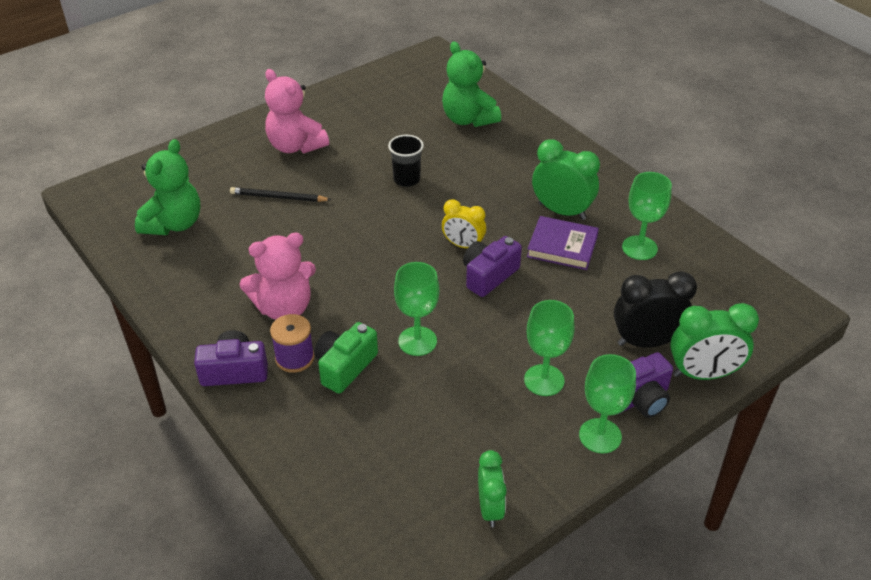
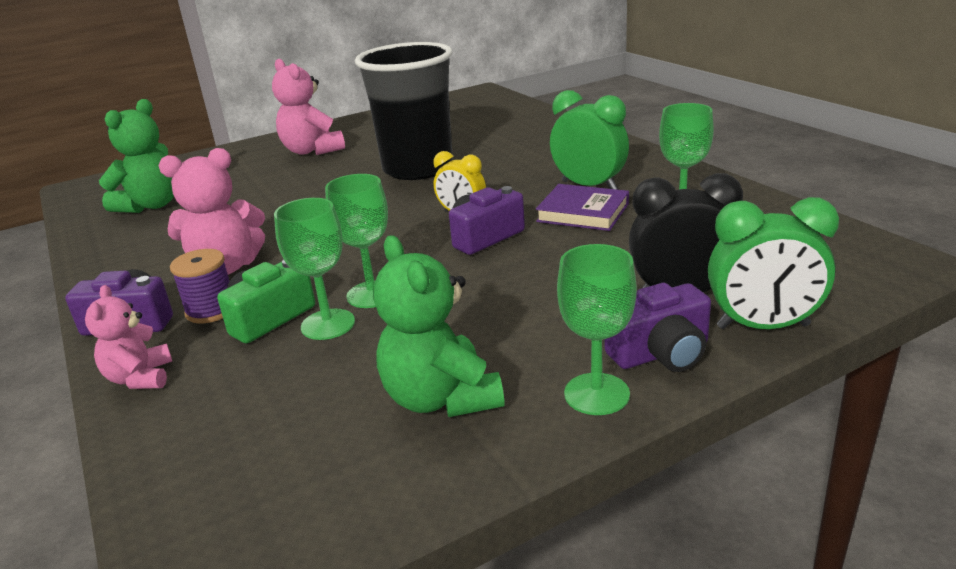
camera: 10 degrees right, 15 degrees down
(272, 427) = (140, 378): none -> pink teddy bear
(278, 197) = (273, 184): black pencil -> none
(406, 179) = (418, 168): black cup -> black cup, size x2.35
(468, 119) = (501, 128): green teddy bear -> green teddy bear (441, 398)
(490, 508) = (400, 481): green clock -> none
(544, 380) = (527, 332): green goblet -> green goblet (328, 324)

